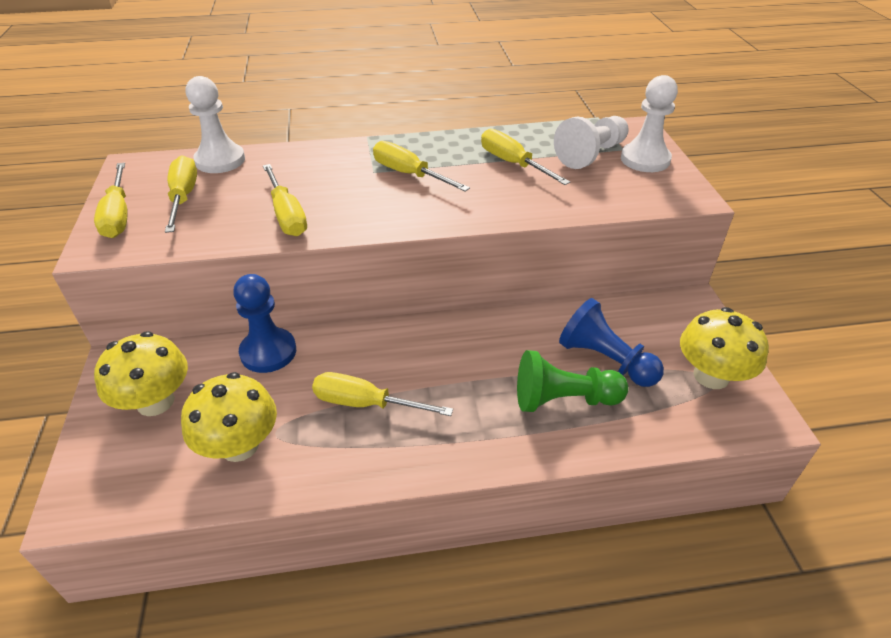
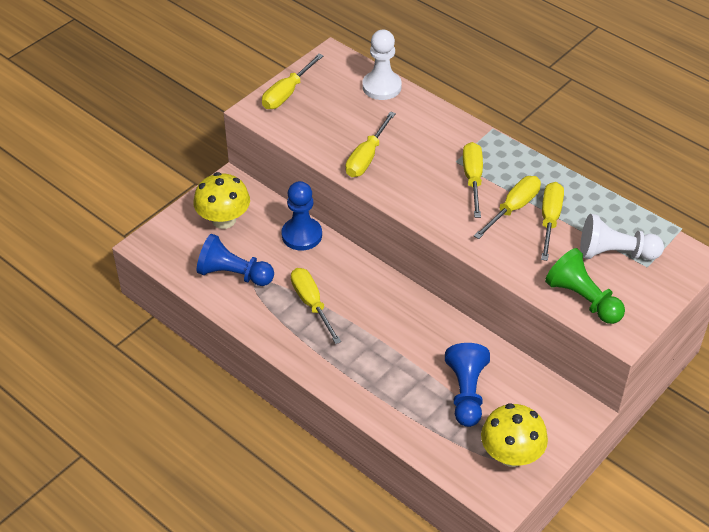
camera: 50 degrees right, 5 degrees up
(183, 197) = (331, 103): yellow screwdriver -> yellow screwdriver (513, 208)
(239, 445) = (234, 274): yellow mushroom -> blue pawn
(564, 399) = (409, 390): green pawn -> green pawn (583, 299)
(645, 159) = (645, 285): white pawn -> none

